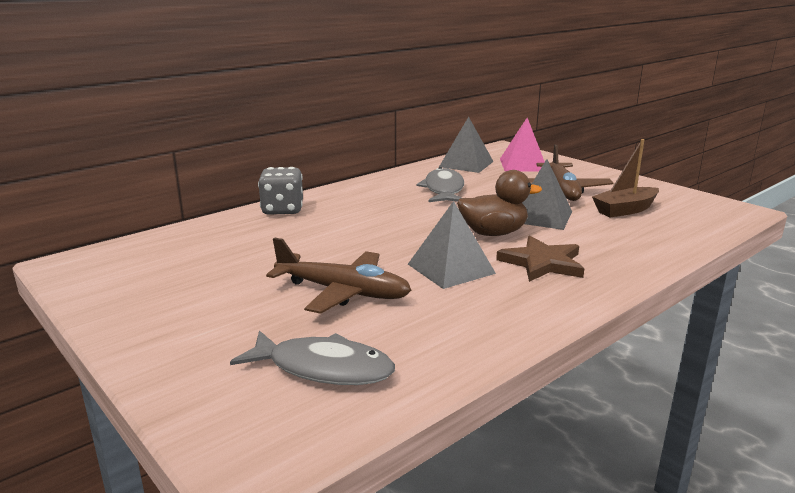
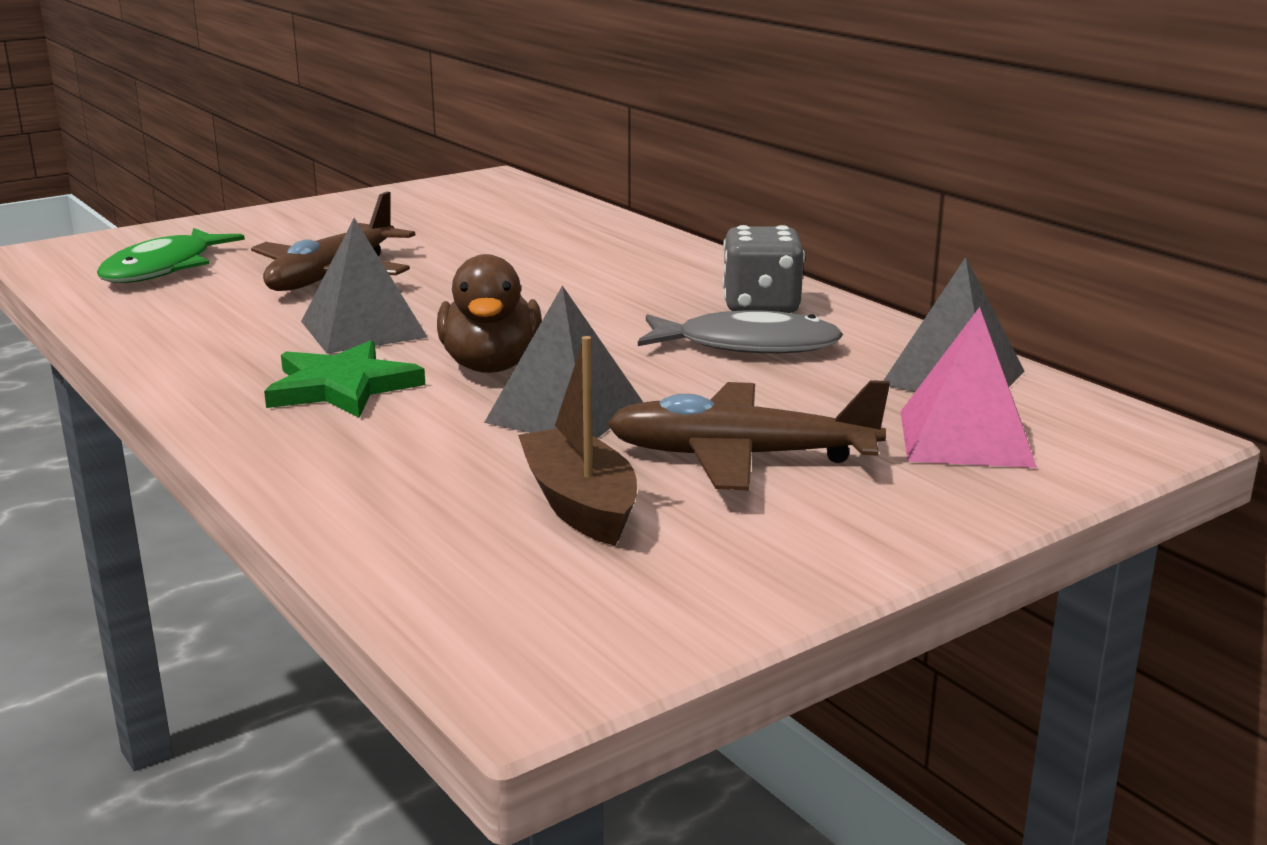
camera: 95 degrees right, 0 degrees up
(282, 210) = (649, 246): grey dice -> grey dice (761, 306)
(323, 368) = (164, 269): grey fish -> green fish
(542, 263) = (342, 387): brown star -> green star

